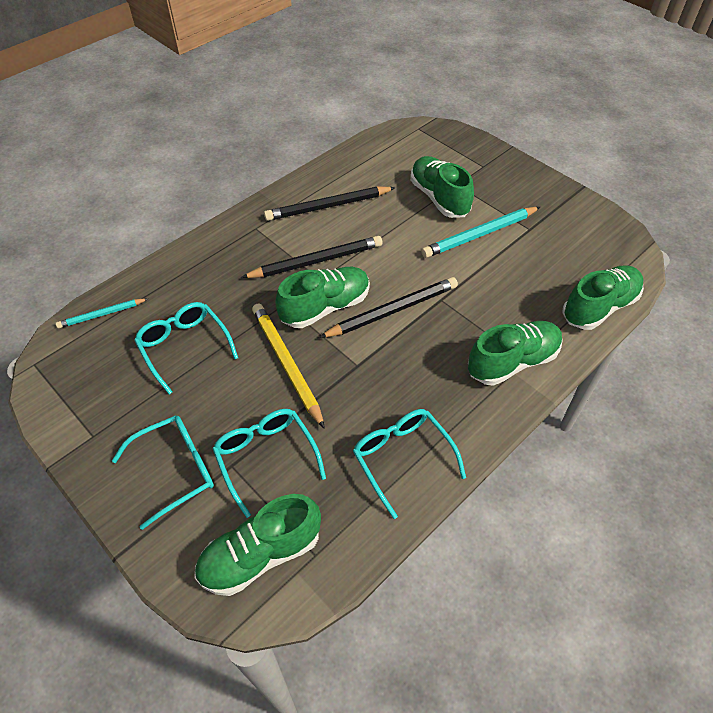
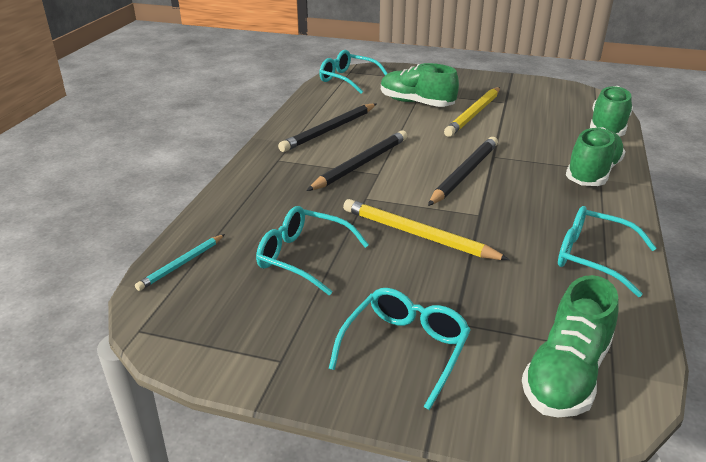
camera: 30 degrees left, 20 degrees down
(266, 457) = (480, 303): turquoise glasses -> turquoise glasses (347, 79)
(325, 307) = (405, 189): green shoe -> none
(479, 235) = (474, 114): turquoise pencil -> yellow pencil

